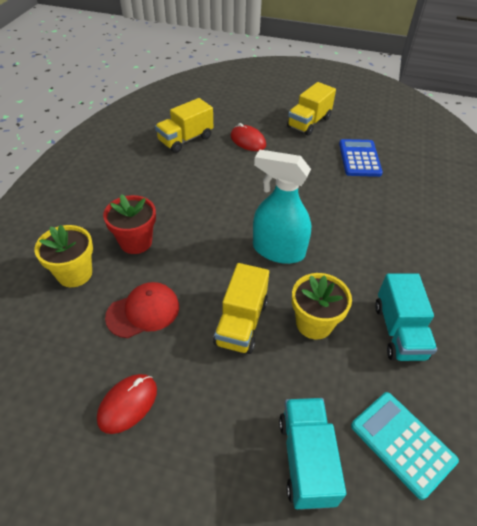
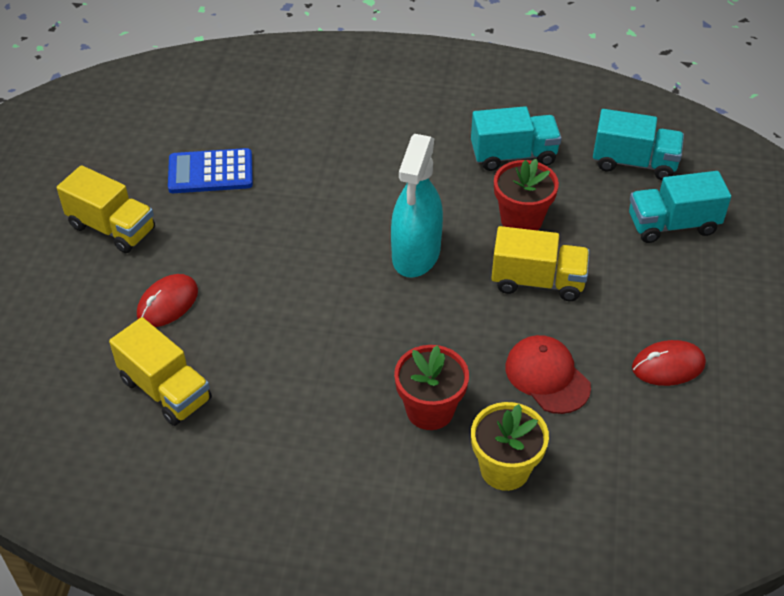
camera: 95 degrees left, 0 degrees up
(128, 404) = (668, 366): red mouse -> red mouse turned 45 degrees counterclockwise
(314, 323) = (521, 220): yellow flower pot -> red flower pot
(402, 443) = (634, 163): turquoise calculator -> turquoise truck

